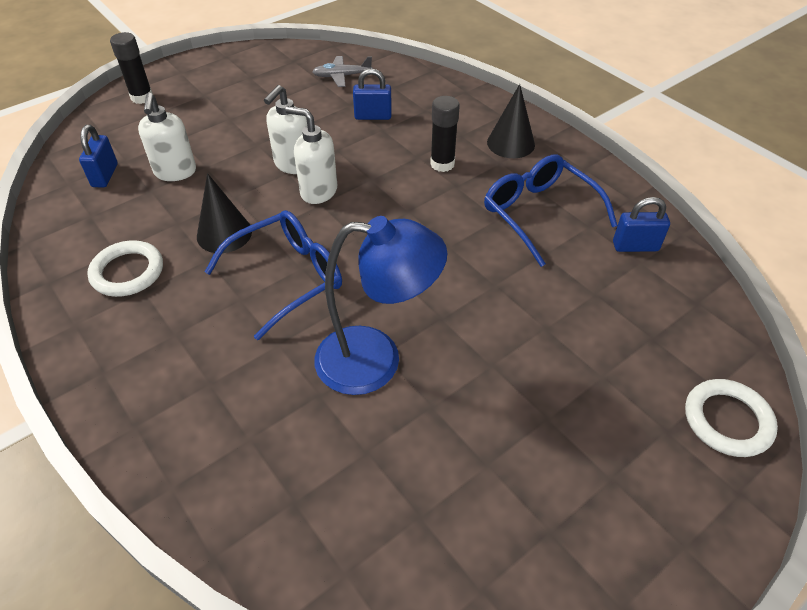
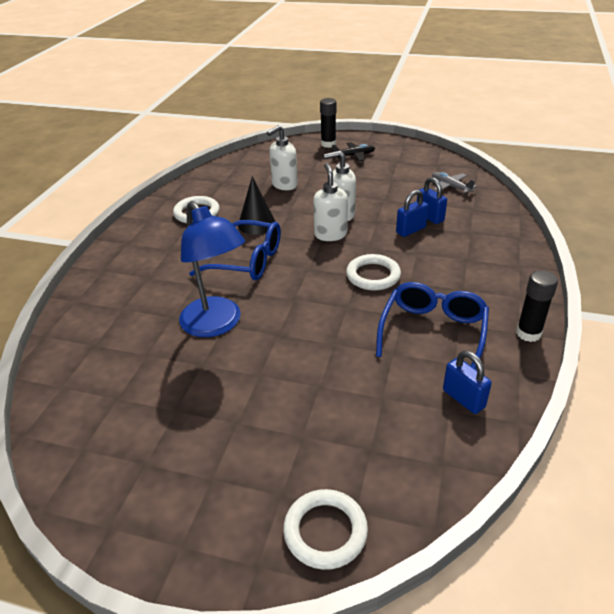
camera: 55 degrees right, 10 degrees down
(105, 175) = (255, 169): blue padlock -> blue padlock (410, 230)
(195, 95) = (354, 155): none -> black plane
(421, 202) = (373, 275): none -> white ring
(442, 164) = (423, 266): black glue stick -> black glue stick (528, 333)
(510, 143) = (492, 284): black cone -> none

